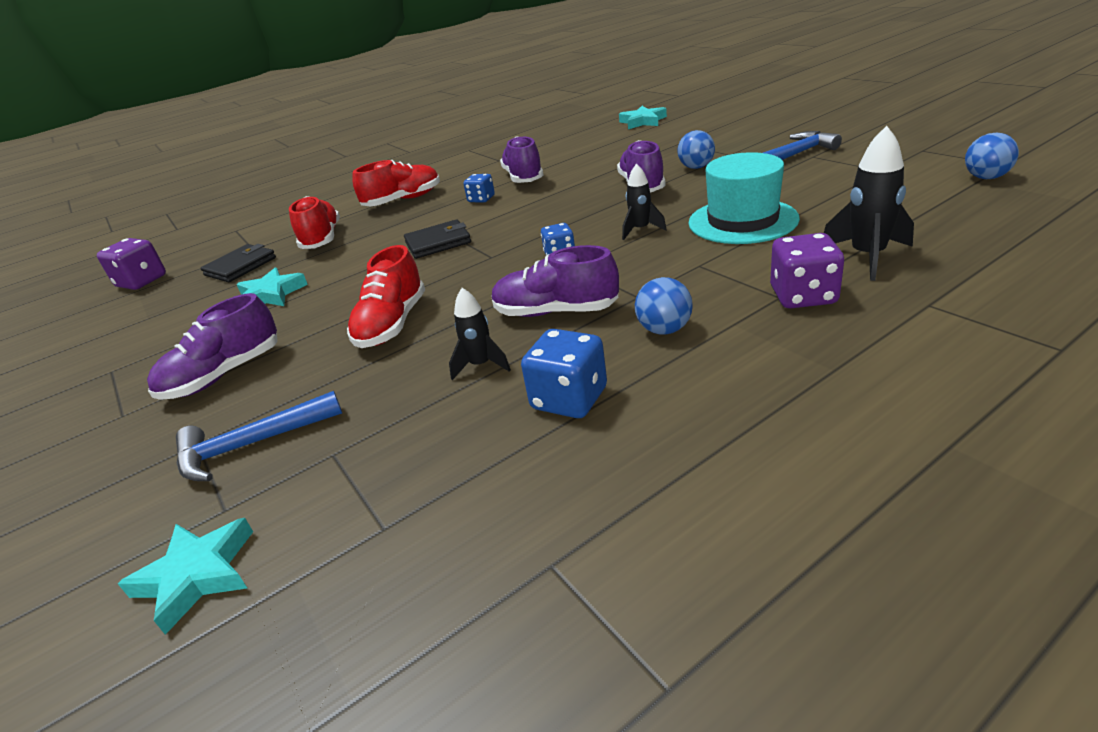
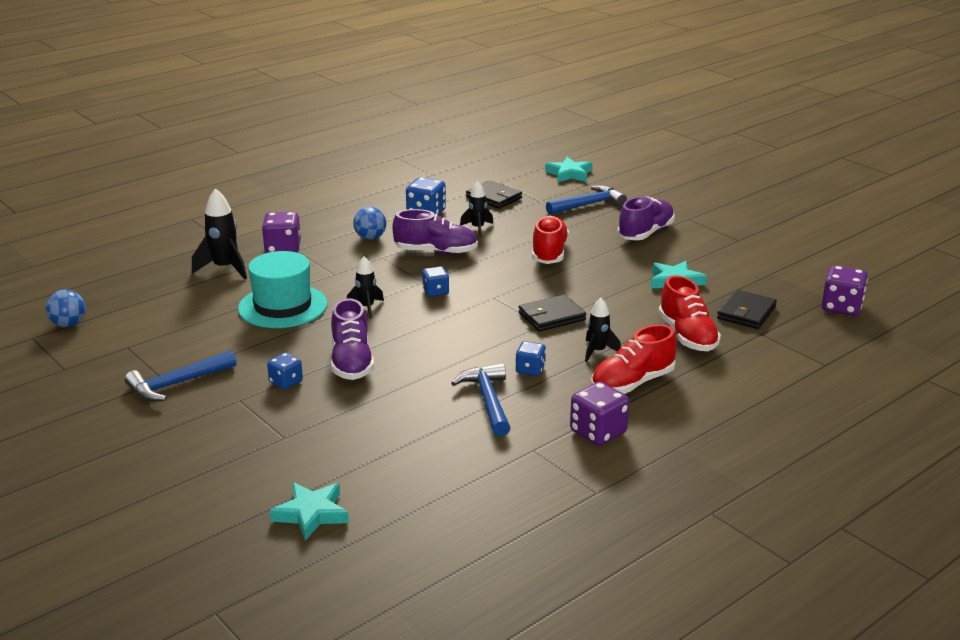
camera: 170 degrees right, 5 degrees down
(414, 218) = (597, 351): none -> black rocket
(422, 459) = (494, 197): none -> black wallet
(450, 172) = (598, 432): none -> purple dice
(523, 177) = (488, 400): purple shoe -> blue hammer
(696, 167) = (286, 382): blue ball -> blue dice

